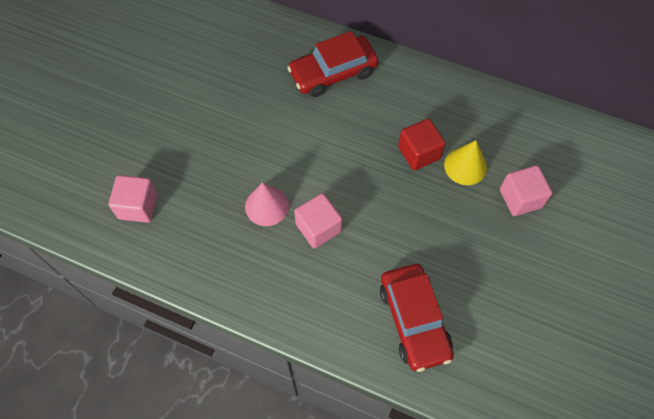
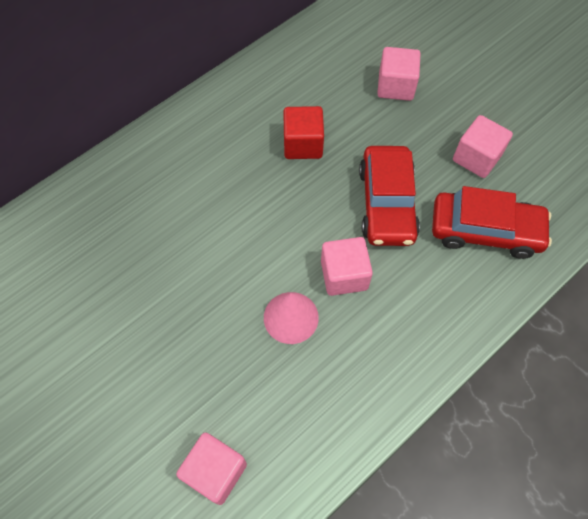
camera: 65 degrees left, 0 degrees up
(333, 73) = (156, 179): red car -> red car (387, 203)
(465, 166) = (339, 113): yellow cone -> none
(484, 289) = (476, 158): none -> pink cube

